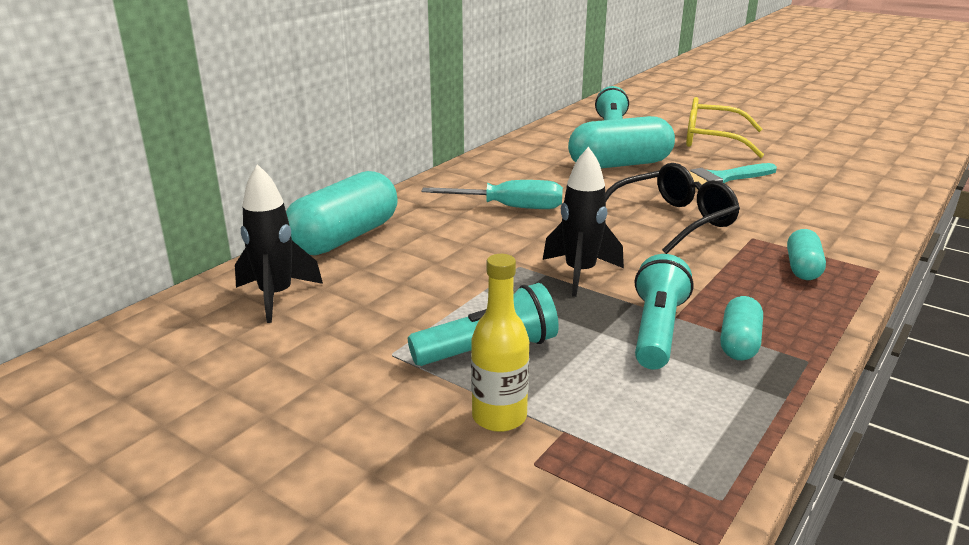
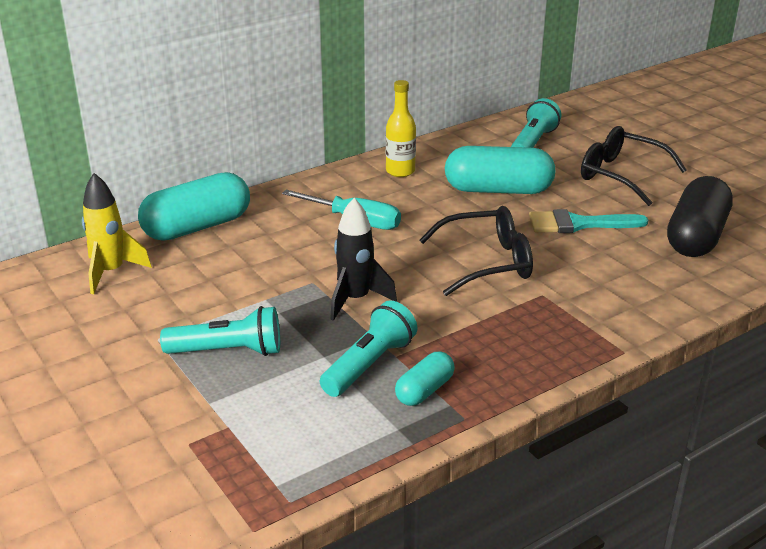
camera: 20 degrees right, 5 degrees up
(276, 296) = (111, 272): black rocket -> yellow rocket
(499, 417) = (193, 405): yellow bottle -> yellow bottle (400, 171)
(712, 140) = (621, 175): yellow glasses -> black glasses
(802, 268) = (555, 334): turquoise capsule -> none
(825, 173) = (696, 237): none -> black capsule

